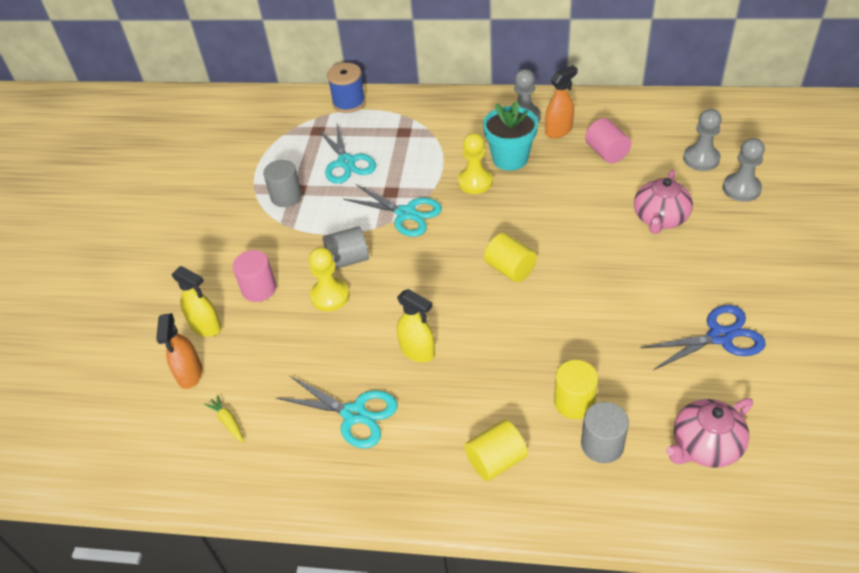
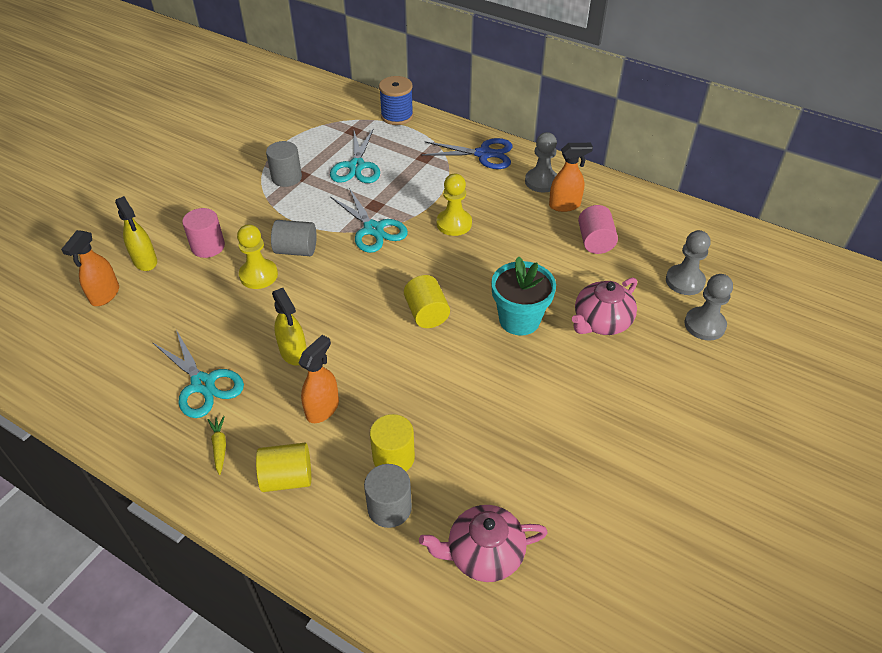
camera: 20 degrees right, 0 degrees up
(228, 422) = (103, 346): yellow carrot -> yellow carrot (219, 447)
(481, 388) = (323, 409): none -> orange spray bottle
(510, 159) = (501, 214): turquoise flower pot -> turquoise flower pot (519, 320)
(719, 336) = (576, 457): blue scissors -> blue scissors (483, 154)

